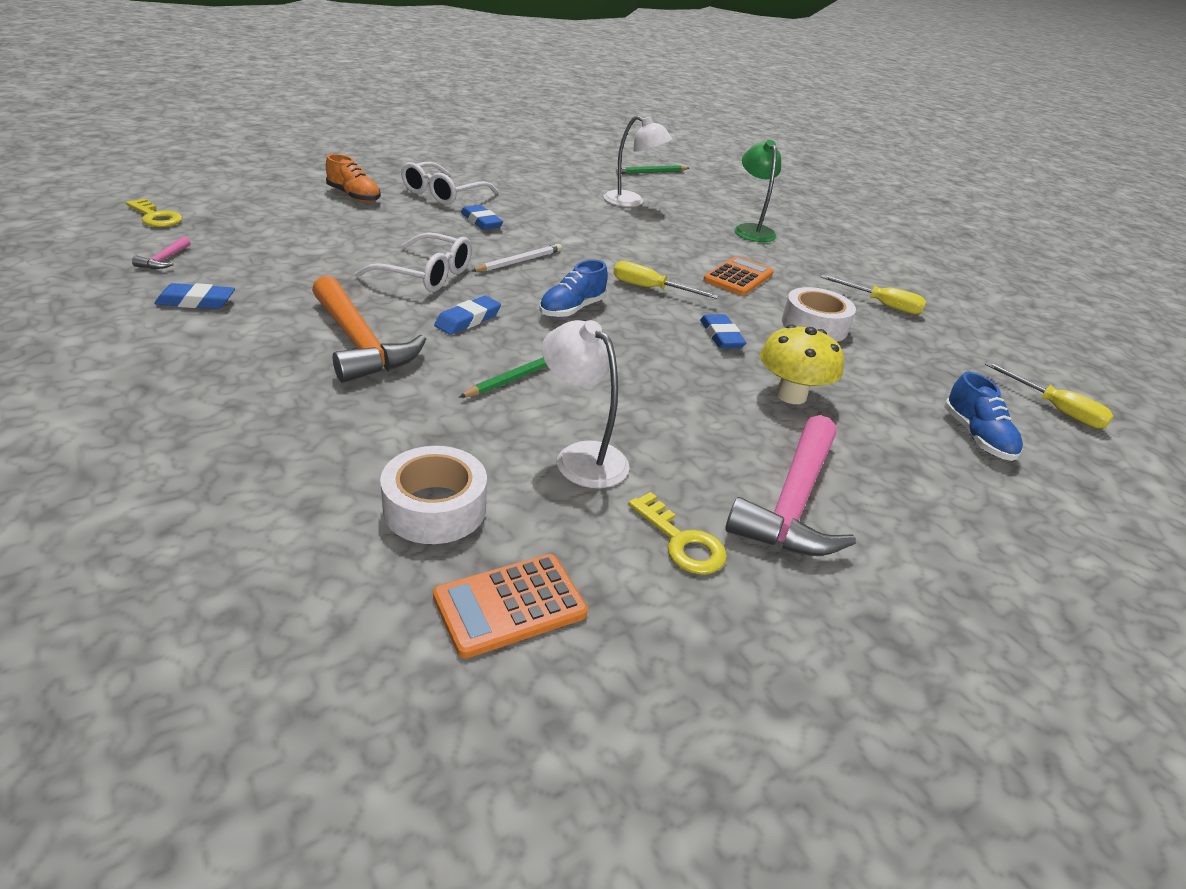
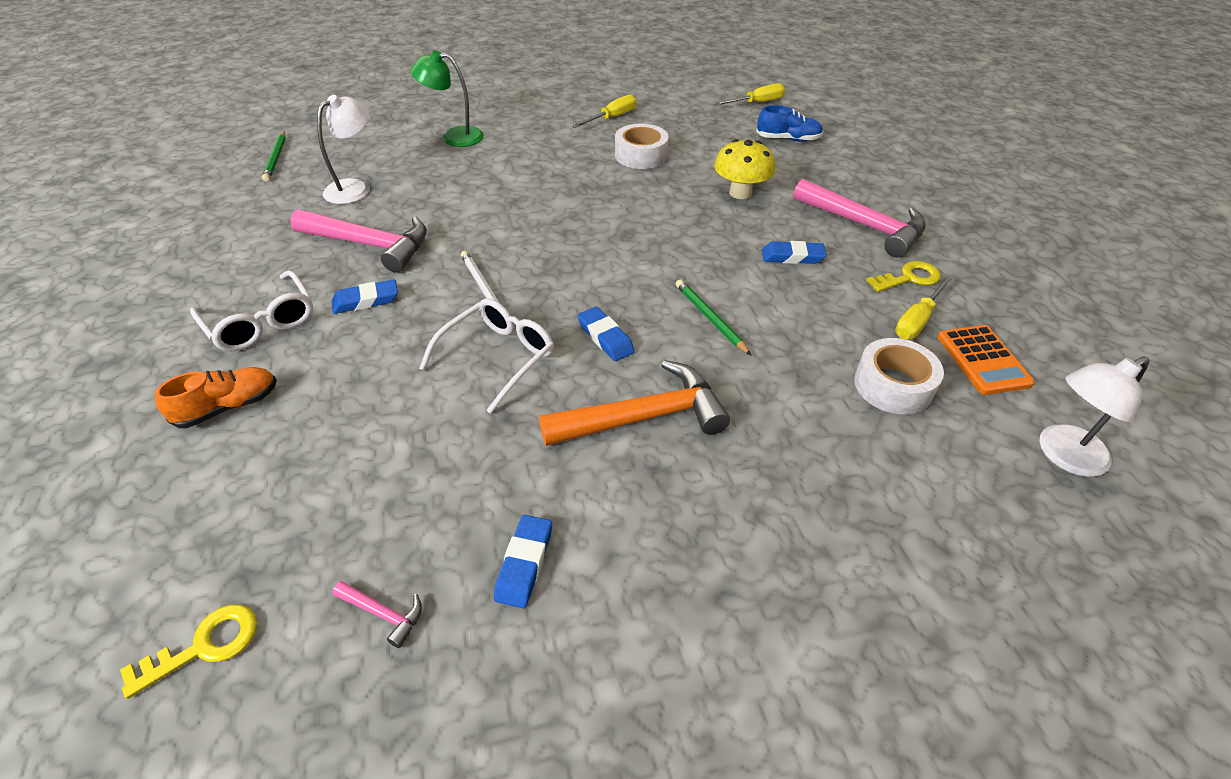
camera: 70 degrees left, 10 degrees up
(555, 215) = (370, 245): none -> pink hammer
(572, 309) = (594, 270): blue shoe -> none
(581, 456) = (823, 303): white lamp -> white lamp (1063, 456)
(650, 289) = (562, 218): yellow screwdriver -> yellow screwdriver (917, 320)
(721, 336) = (652, 201): blue eraser -> blue eraser (792, 257)
(738, 277) = (550, 168): orange calculator -> none

